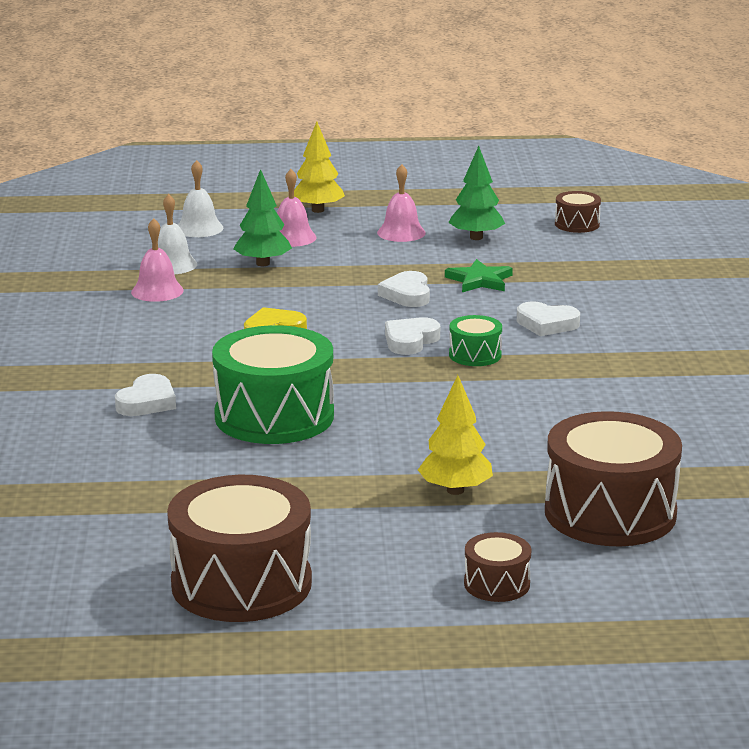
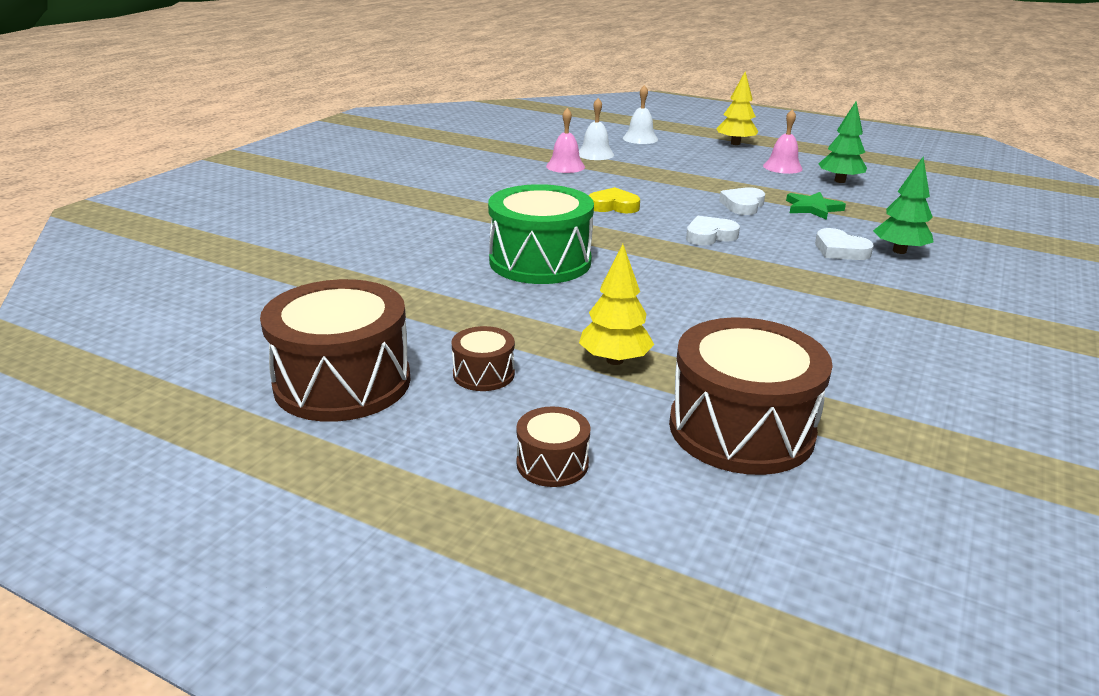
camera: 30 degrees right, 5 degrees up
(147, 402) = (465, 229): white heart -> none
(263, 263) = (658, 165): green tree -> green tree (899, 251)
(292, 237) = (697, 155): pink bell -> none
(475, 355) = (752, 258): green drum -> none
(577, 224) = (936, 188): brown drum -> brown drum (483, 374)

